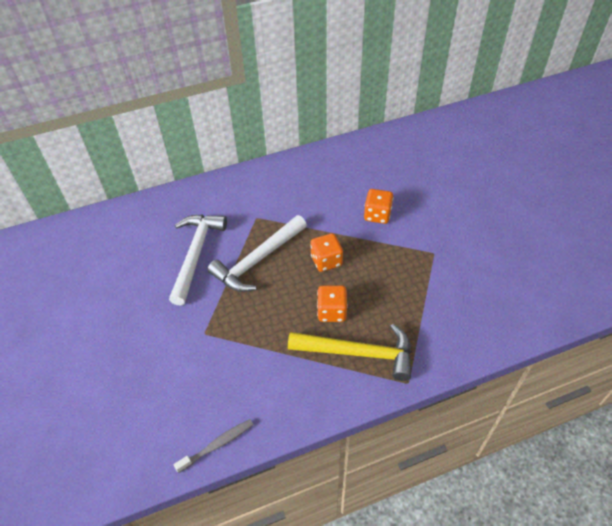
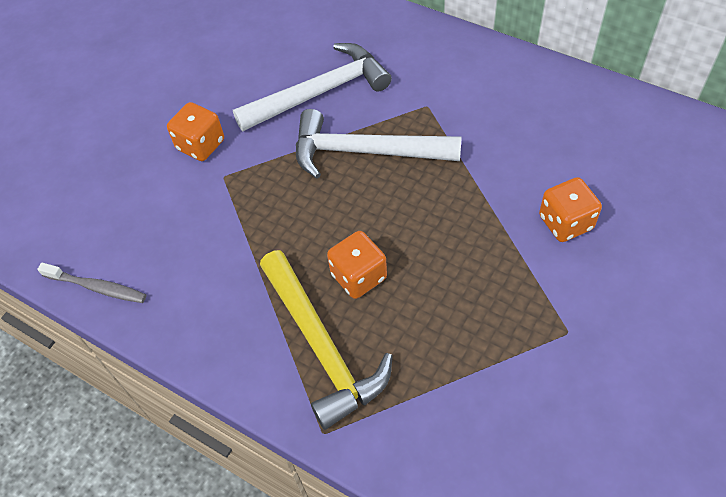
camera: 55 degrees right, 5 degrees up
(326, 261) = (431, 218): orange dice -> orange dice (201, 145)

